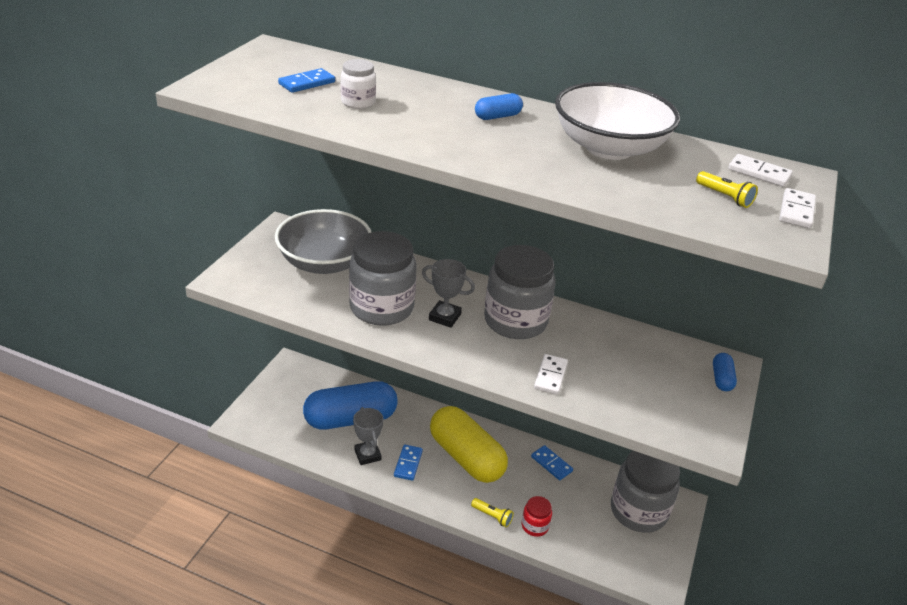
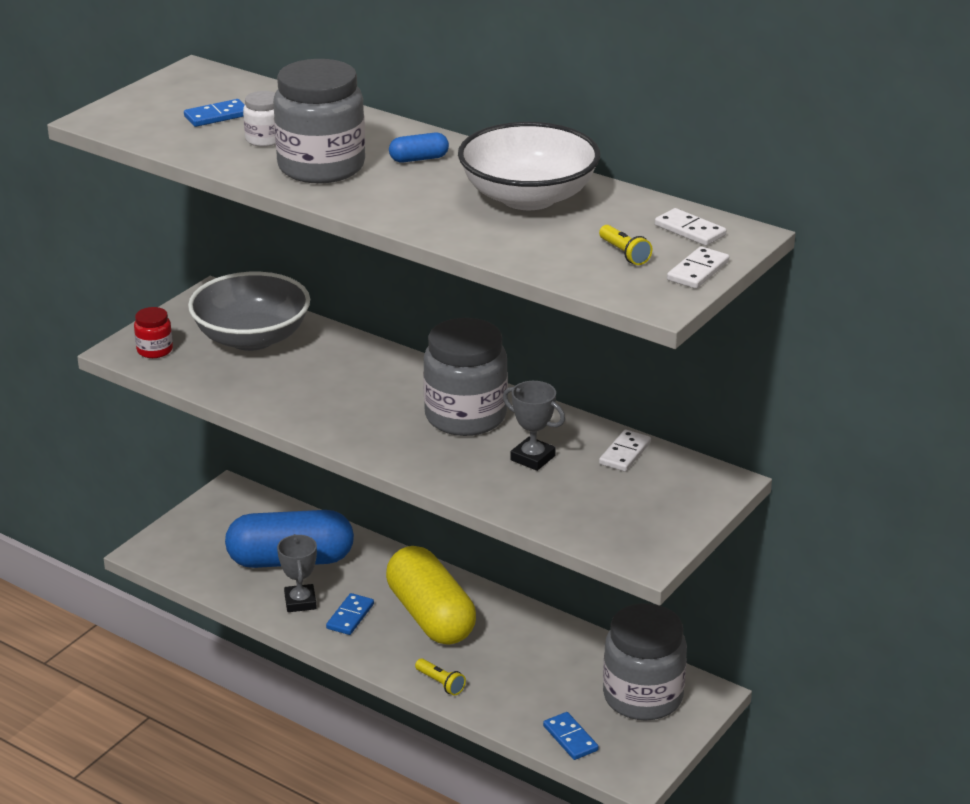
camera: 15 degrees right, 5 degrees down
(381, 308) = (304, 391): grey jar -> grey jar (321, 167)
(444, 317) = (378, 406): grey trophy -> grey trophy (532, 458)
(535, 526) = (493, 699): red jar -> red jar (155, 350)
(550, 376) = (480, 476): white domino -> white domino (625, 453)
(551, 464) = (545, 634): blue domino -> blue domino (570, 738)
(721, 379) = (699, 495): blue capsule -> none

